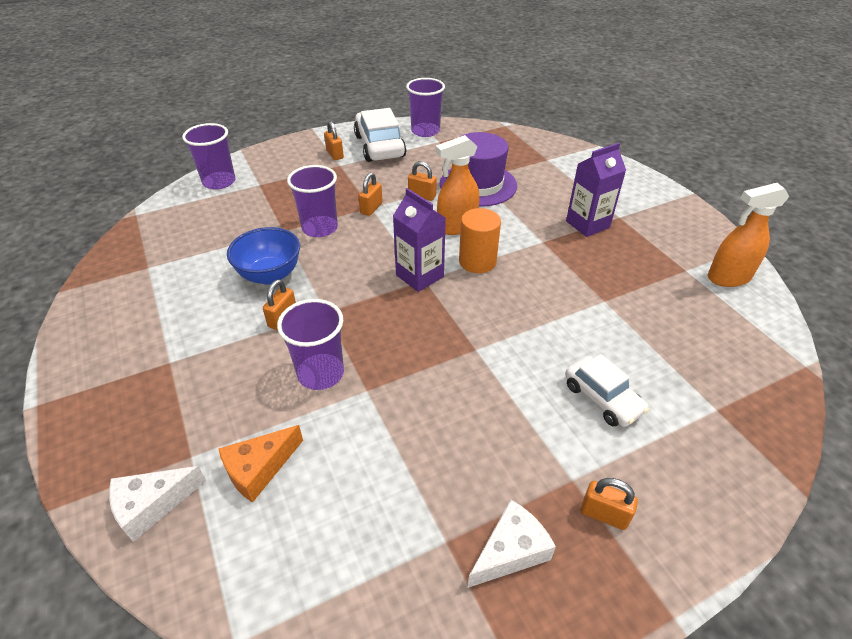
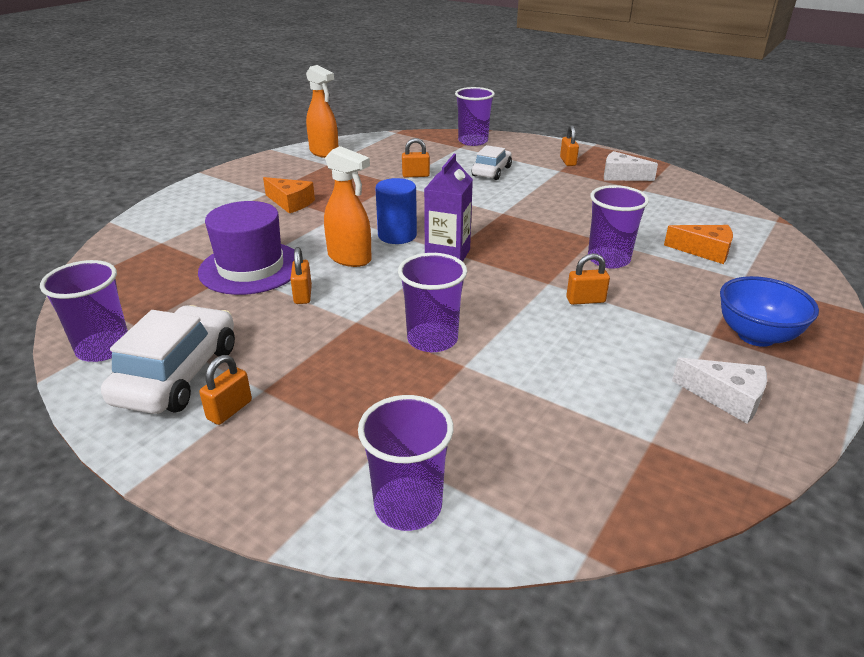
camera: 120 degrees left, 10 degrees down
(152, 505) = (787, 275): white cheese -> white cheese (726, 398)
(270, 275) = (544, 335): blue bowl -> blue bowl (756, 336)
(371, 208) = (358, 319): orange padlock -> orange padlock (415, 175)
(379, 146) = (178, 374): white car -> white car turned 150 degrees clockwise
(477, 261) = (397, 235): orange cylinder -> blue cylinder
(587, 224) = (290, 203): purple carton -> orange cheese
(741, 437) = (473, 141): none -> purple cup

